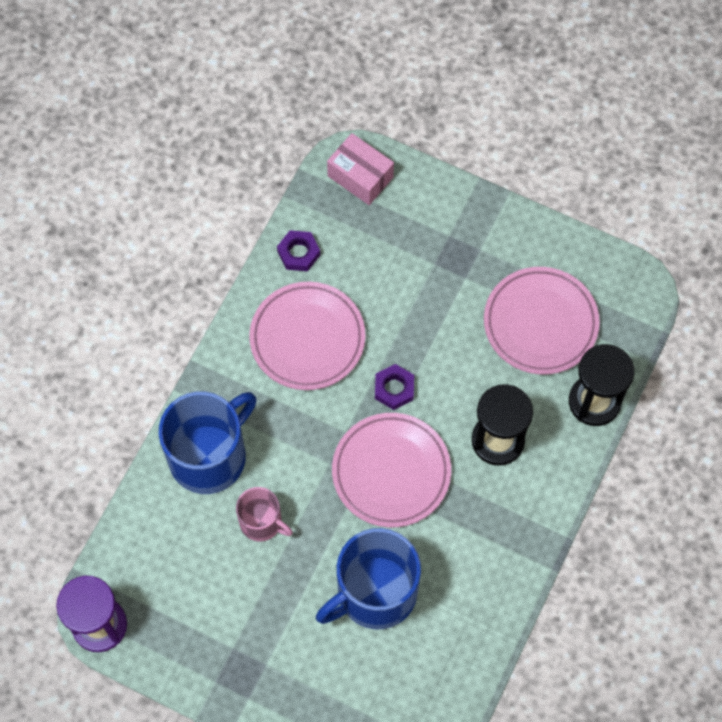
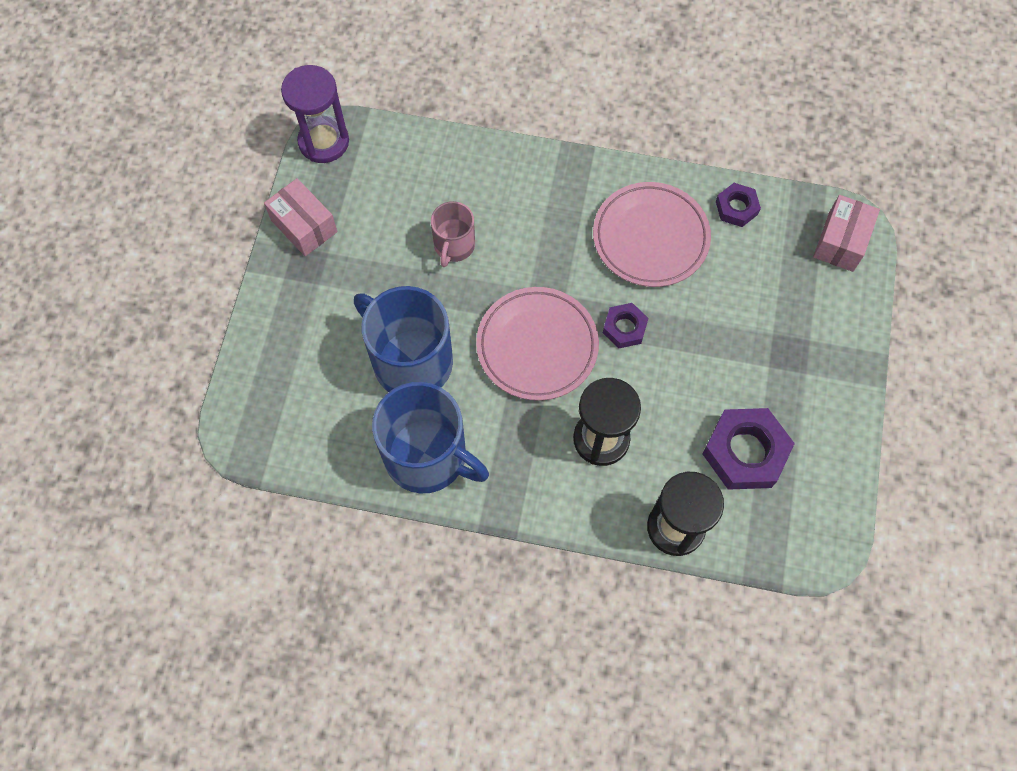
camera: 75 degrees right, 0 degrees up
(195, 666) = (304, 226): none -> pink box
(209, 456) = (505, 186): blue mug -> blue mug (427, 456)
(540, 323) = (745, 452): pink plate -> purple nut

